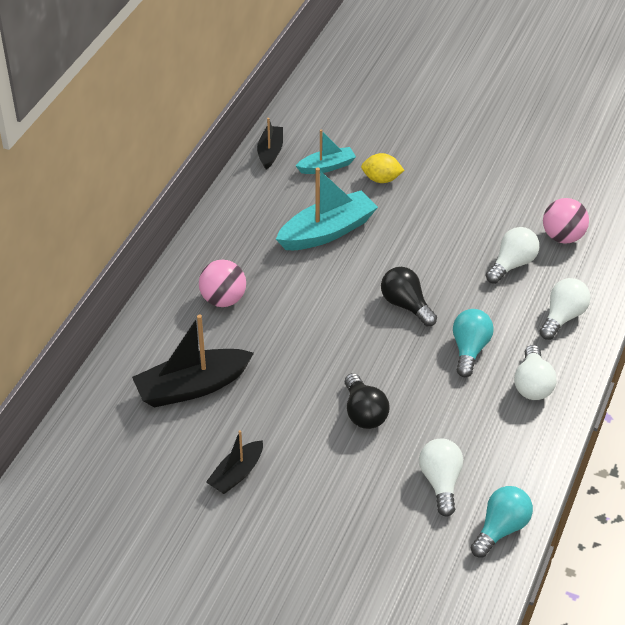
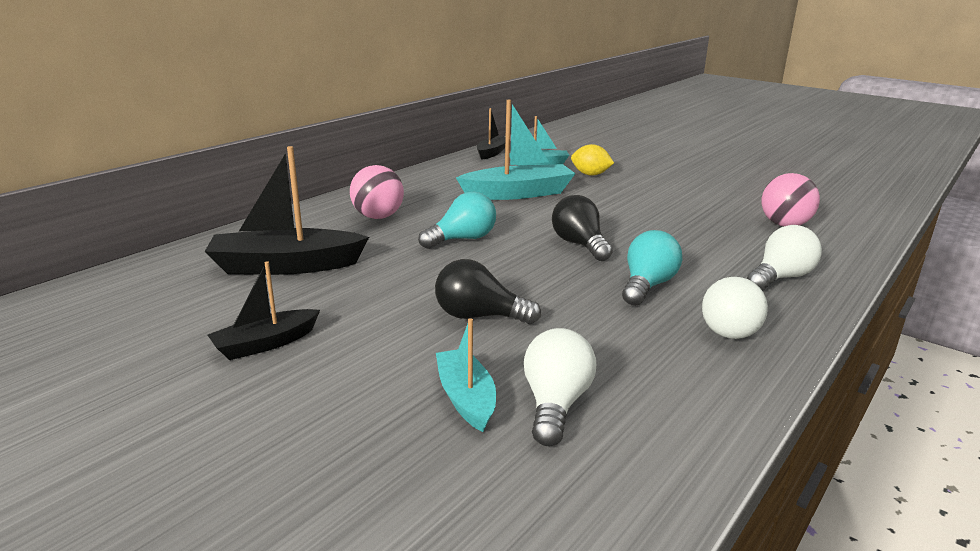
camera: 15 degrees right, 20 degrees down
(364, 413) = (479, 316): black light bulb -> black light bulb turned 105 degrees clockwise
(387, 490) = (466, 398): none -> turquoise boat
(501, 529) = (640, 486): turquoise light bulb -> turquoise light bulb (462, 239)
(512, 264) = (719, 234): white light bulb -> none

